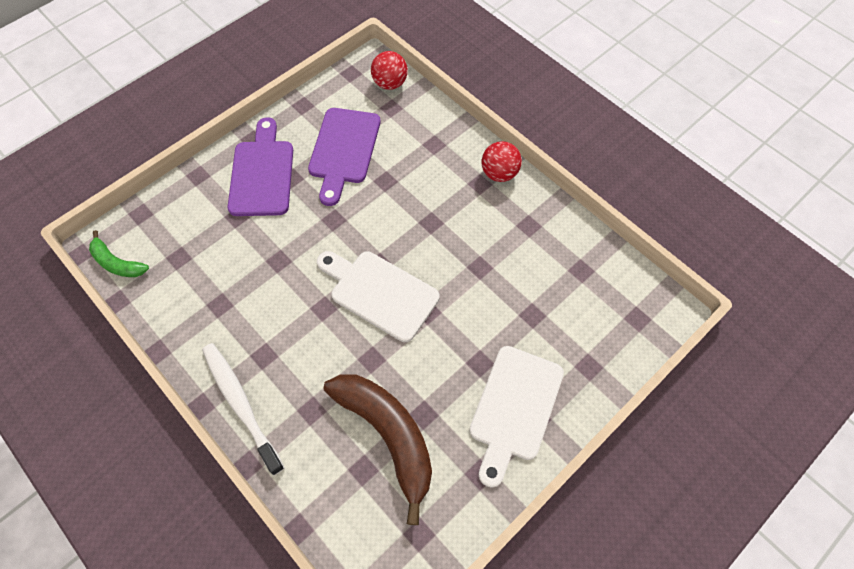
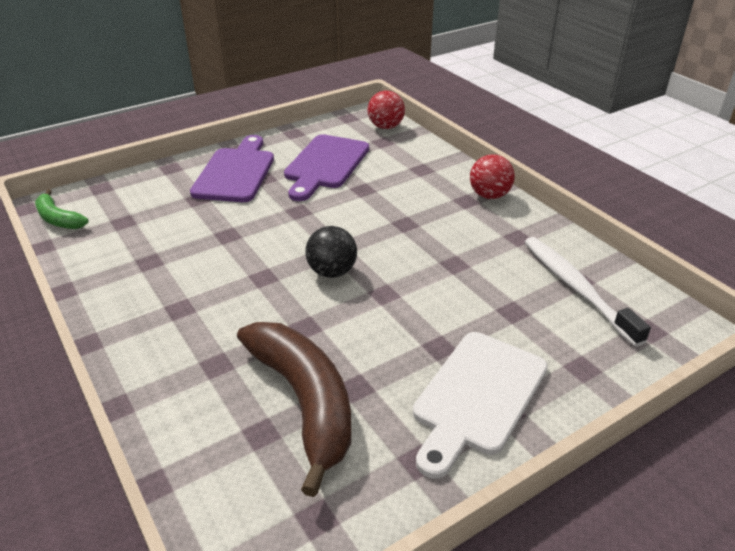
camera: 10 degrees right, 25 degrees down
(241, 404) = (134, 348): white toothbrush -> white toothbrush (576, 288)
(379, 293) = (332, 272): white cutting board -> black ball

